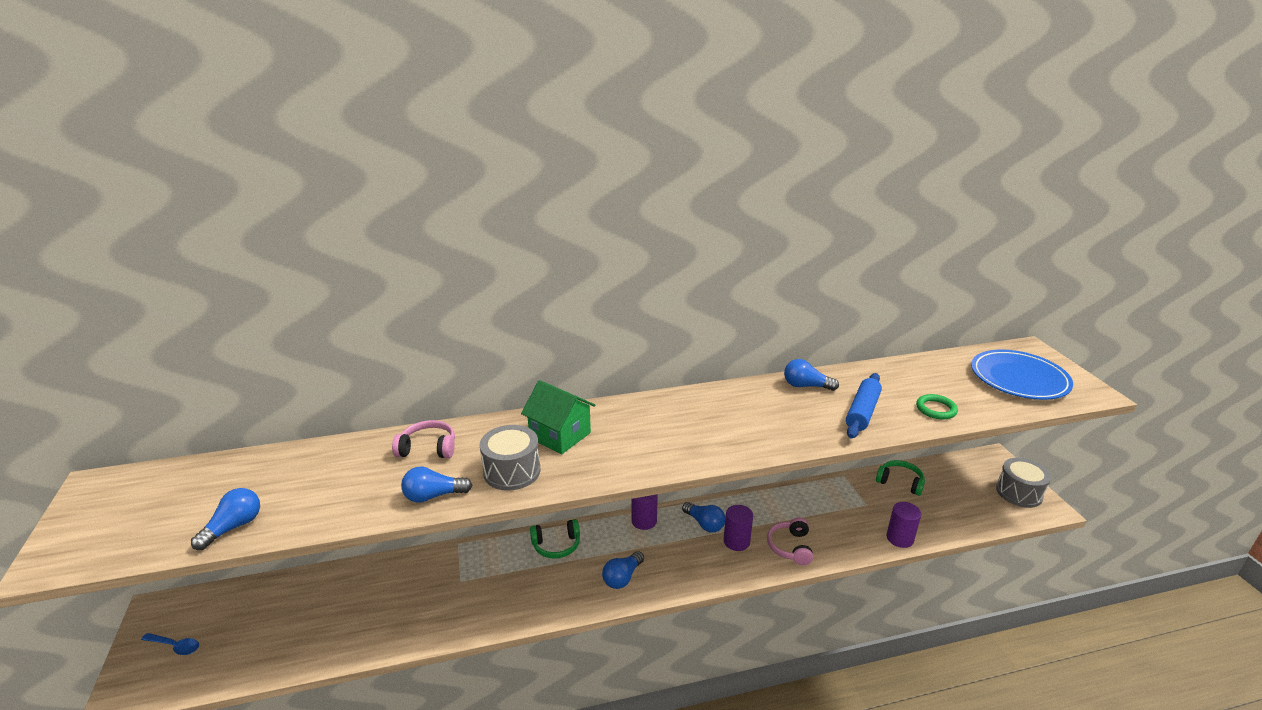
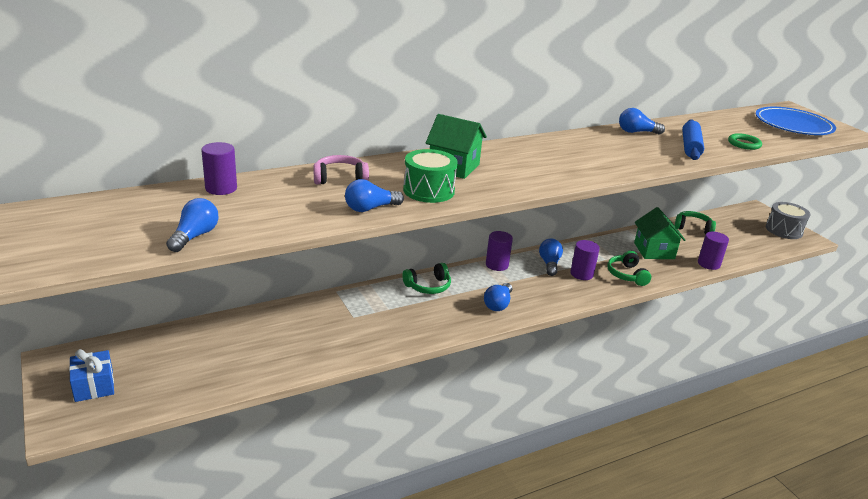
camera: 15 degrees left, 0 degrees up
(175, 646) = (94, 386): blue spoon -> blue gift
(300, 458) = (221, 188): none -> purple cylinder
(512, 471) = (428, 190): grey drum -> green drum
(704, 524) = (549, 264): blue light bulb -> blue light bulb turned 120 degrees counterclockwise
(790, 547) = (627, 275): pink headphones -> green headphones
(838, 514) = (654, 251): none -> green house

